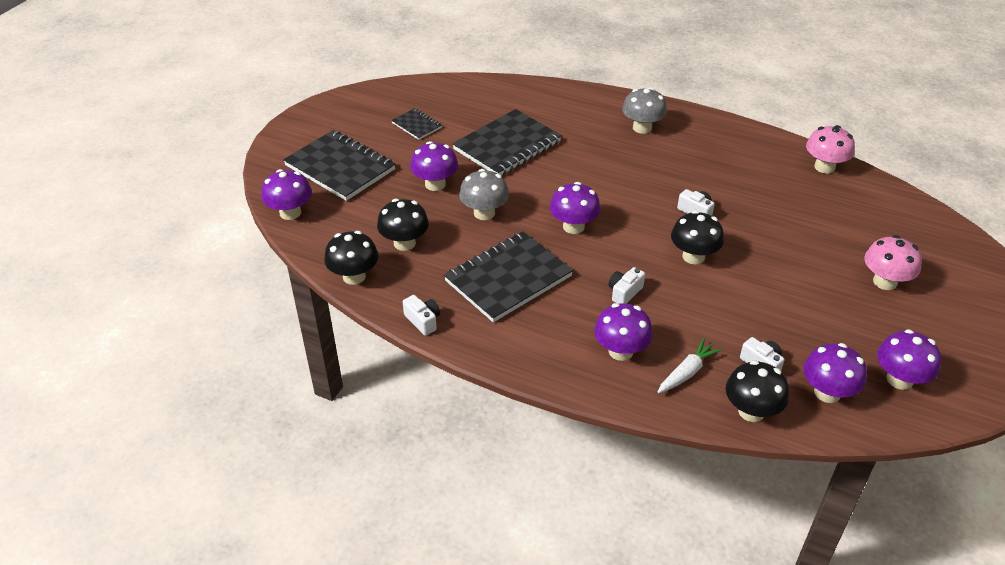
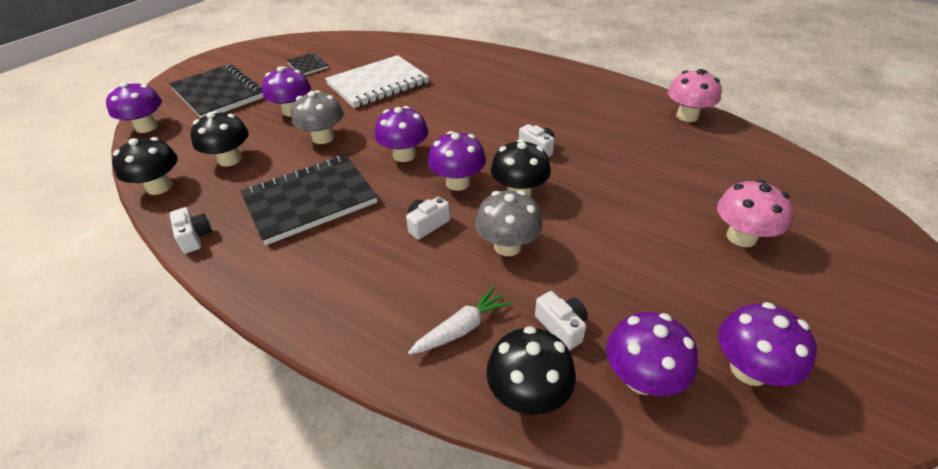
camera: 10 degrees right, 0 degrees up
(507, 146) = (378, 84): black notebook -> white notebook
(620, 351) = (392, 292): purple mushroom -> purple mushroom (458, 183)
(642, 128) = (511, 76): grey mushroom -> grey mushroom (507, 246)

